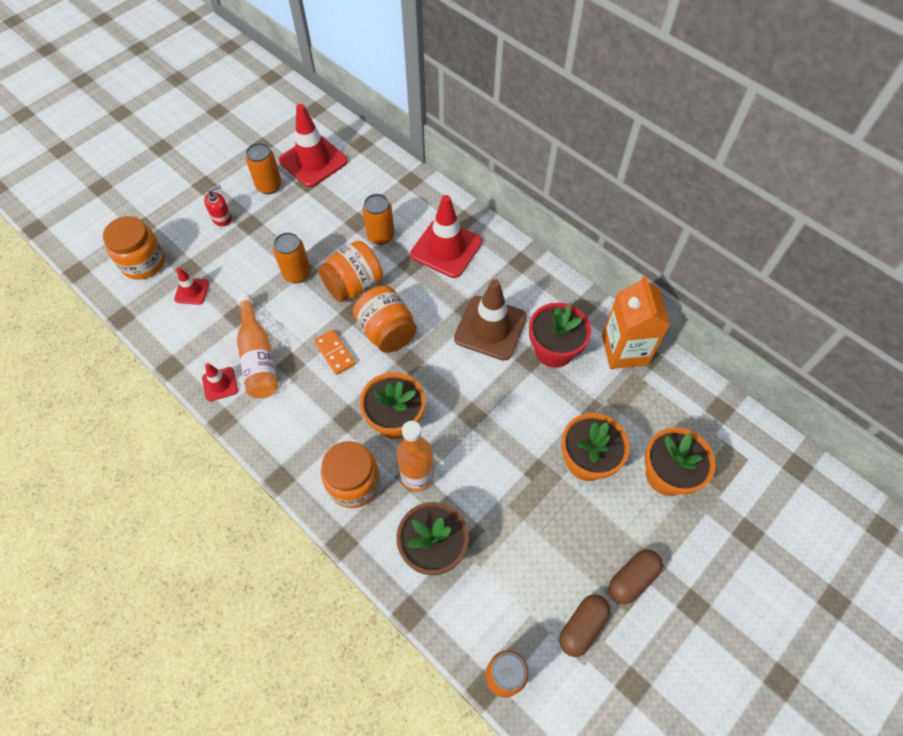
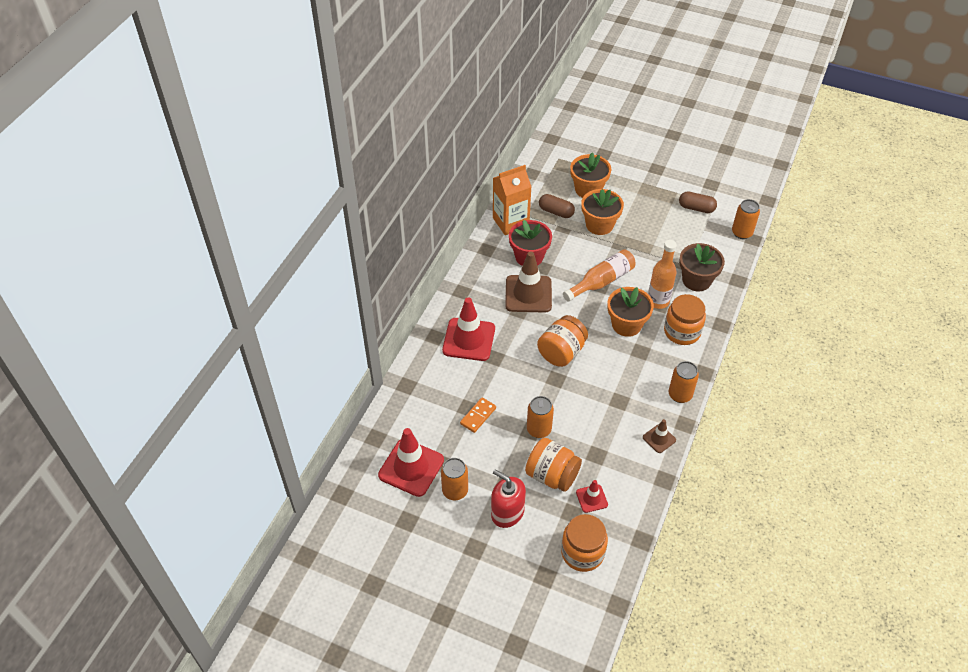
camera: 110 degrees left, 10 degrees down
(220, 384) = (659, 439): red traffic cone -> brown traffic cone
(222, 218) = (507, 512): red soap dispenser -> red soap dispenser, size x1.66
(258, 357) = (624, 424): orange bottle -> orange bottle (601, 281)
(335, 353) = (595, 377): orange domino -> orange domino (478, 416)
(353, 285) = (531, 387): orange jar -> orange jar (552, 475)
(380, 236) = (475, 386): orange can -> orange can (680, 395)
(632, 579) = (658, 193): brown capsule -> brown capsule (556, 212)

